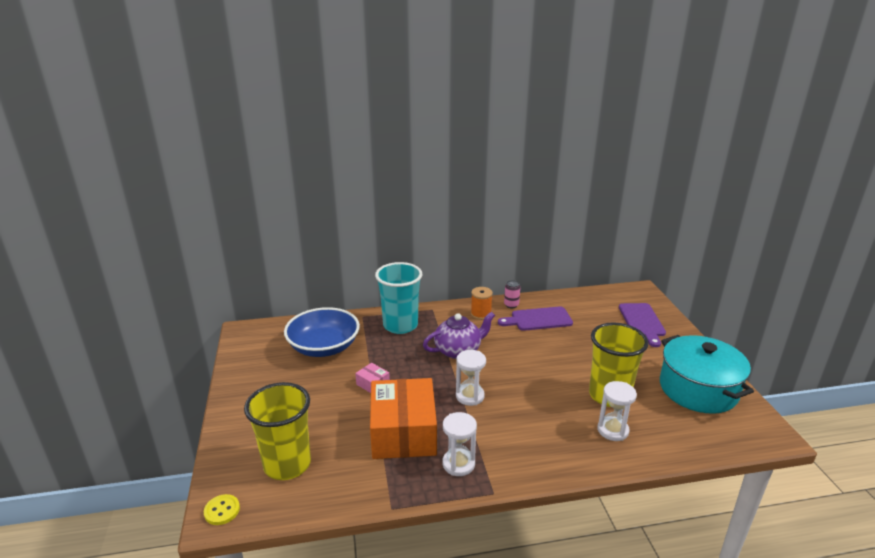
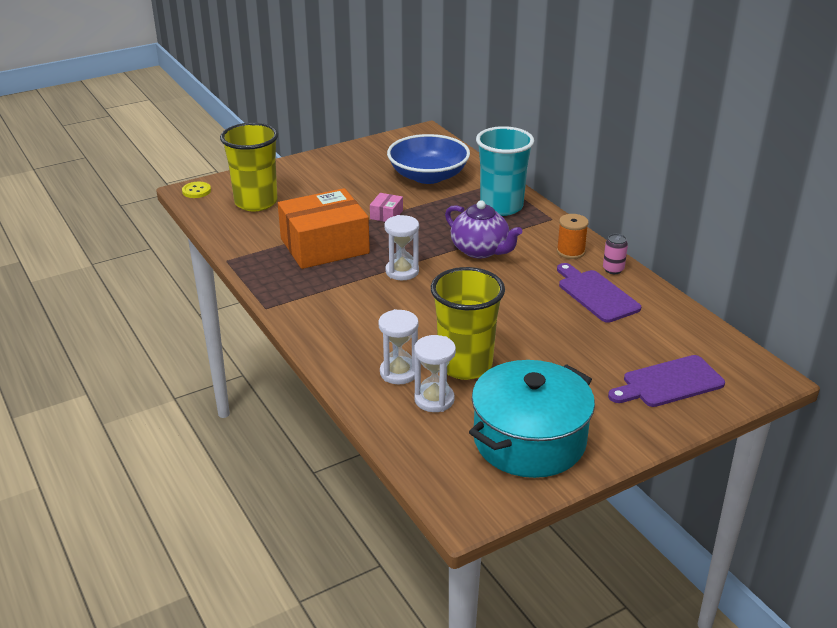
camera: 70 degrees right, 5 degrees up
(458, 464) = (295, 283): white hourglass -> white hourglass (434, 399)

